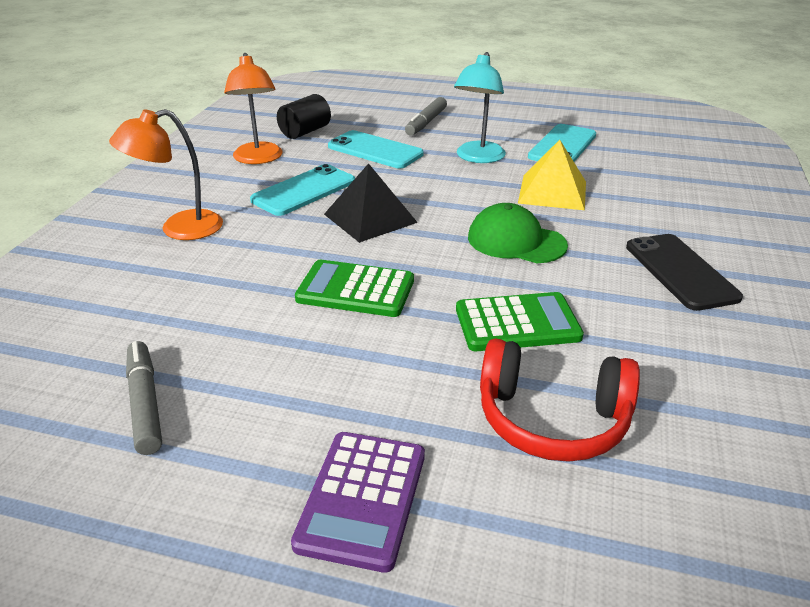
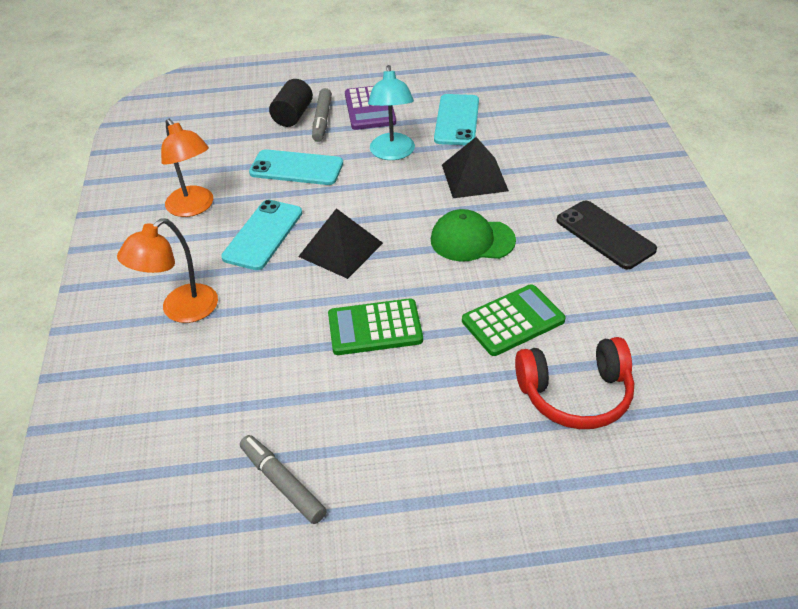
camera: 20 degrees left, 10 degrees up
(305, 132) = (215, 161): black cylinder -> black cylinder (293, 115)
(362, 499) = (486, 498): purple calculator -> purple calculator (370, 108)
(552, 192) = (474, 177): yellow pyramid -> black pyramid

